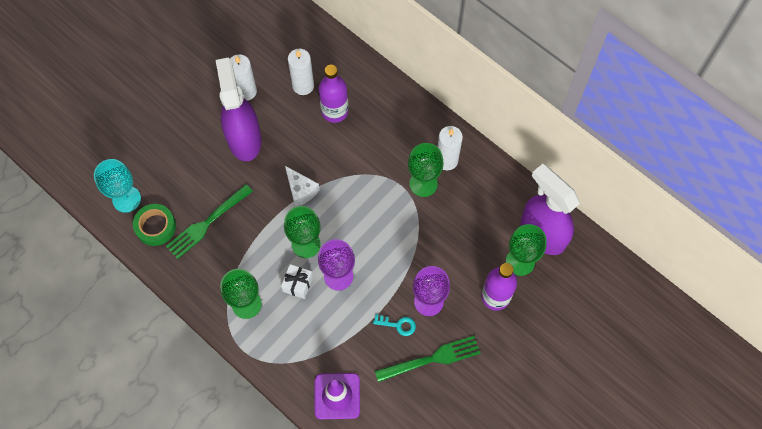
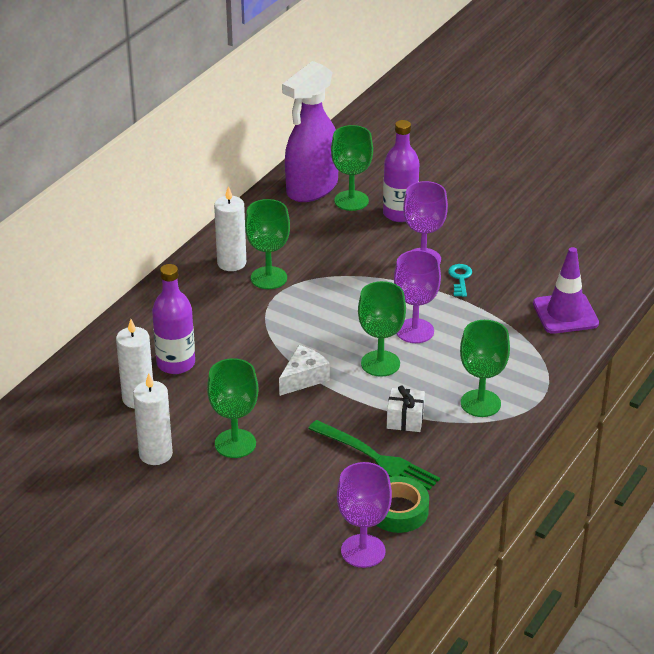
camera: 100 degrees left, 30 degrees down
(126, 199) = (363, 551): turquoise goblet -> purple goblet
(244, 138) = (235, 443): purple spray bottle -> green goblet
(298, 284) = (437, 363): white gift -> white gift (405, 419)
(431, 359) = (492, 251): green fork -> none

